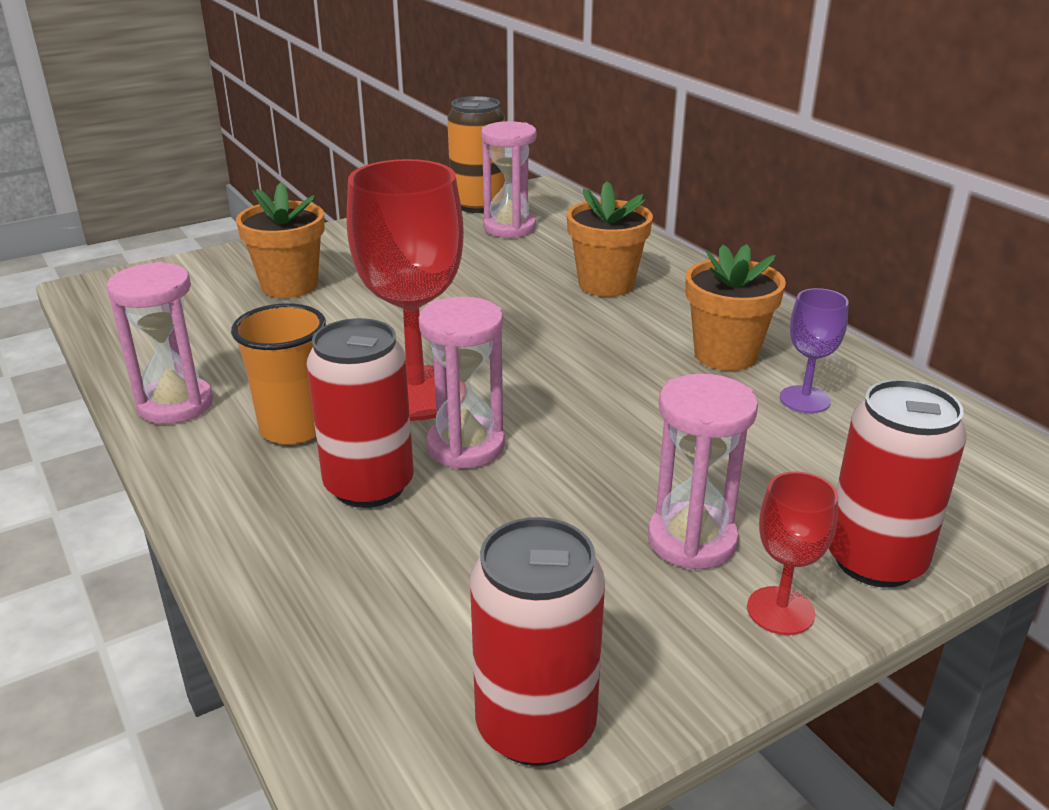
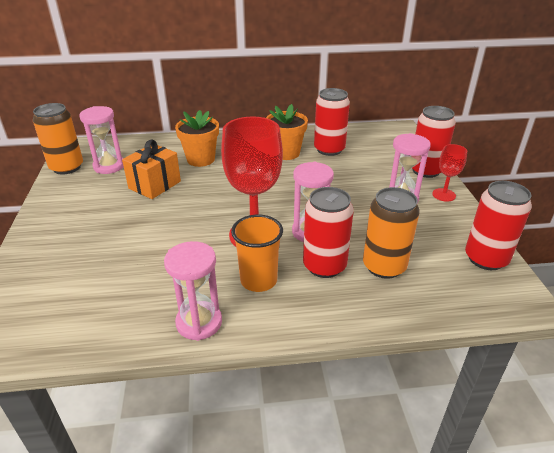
camera: 65 degrees left, 5 degrees up
(289, 285) = (90, 253): orange flower pot -> none
(408, 560) = (384, 266): none -> orange can
(490, 273) = (155, 185): none -> orange gift
(804, 399) = (329, 149): purple goblet -> red can

